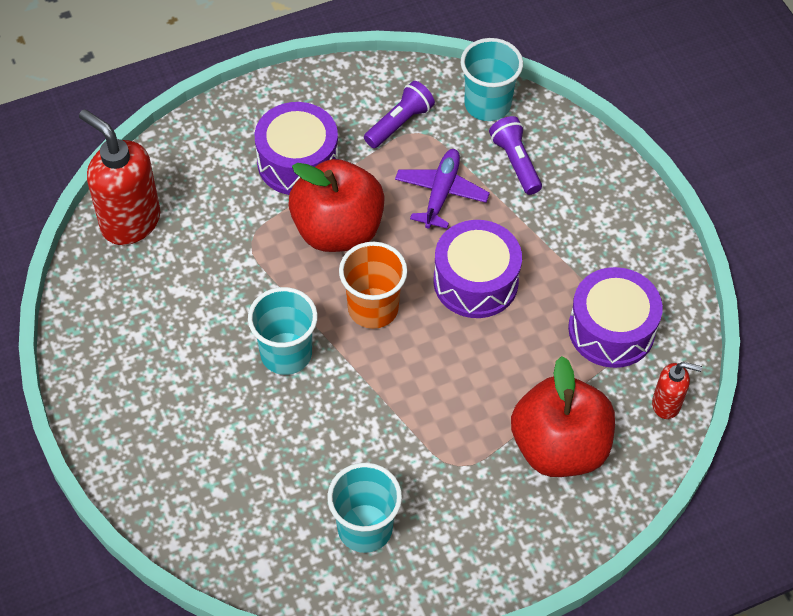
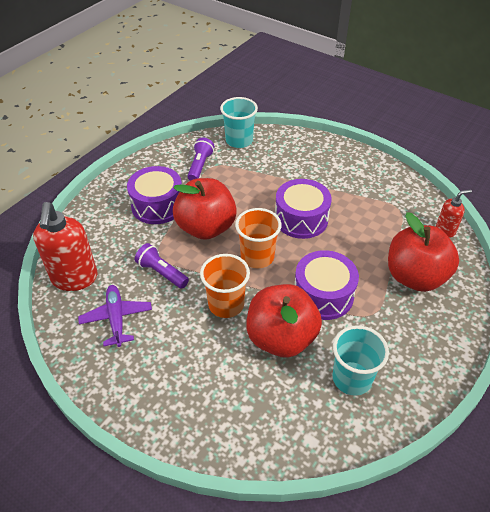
camera: 30 degrees left, 10 degrees down
(130, 222) = (74, 278): red soap dispenser -> red soap dispenser turned 105 degrees counterclockwise
(286, 354) = (226, 304): turquoise cup -> orange cup
(320, 433) = (281, 338): none -> red apple
(441, 193) = (248, 187): purple plane -> purple plane (116, 318)
(515, 162) = (274, 158): purple flashlight -> purple flashlight (162, 273)
(611, 329) = (387, 209): purple drum -> purple drum (323, 295)

